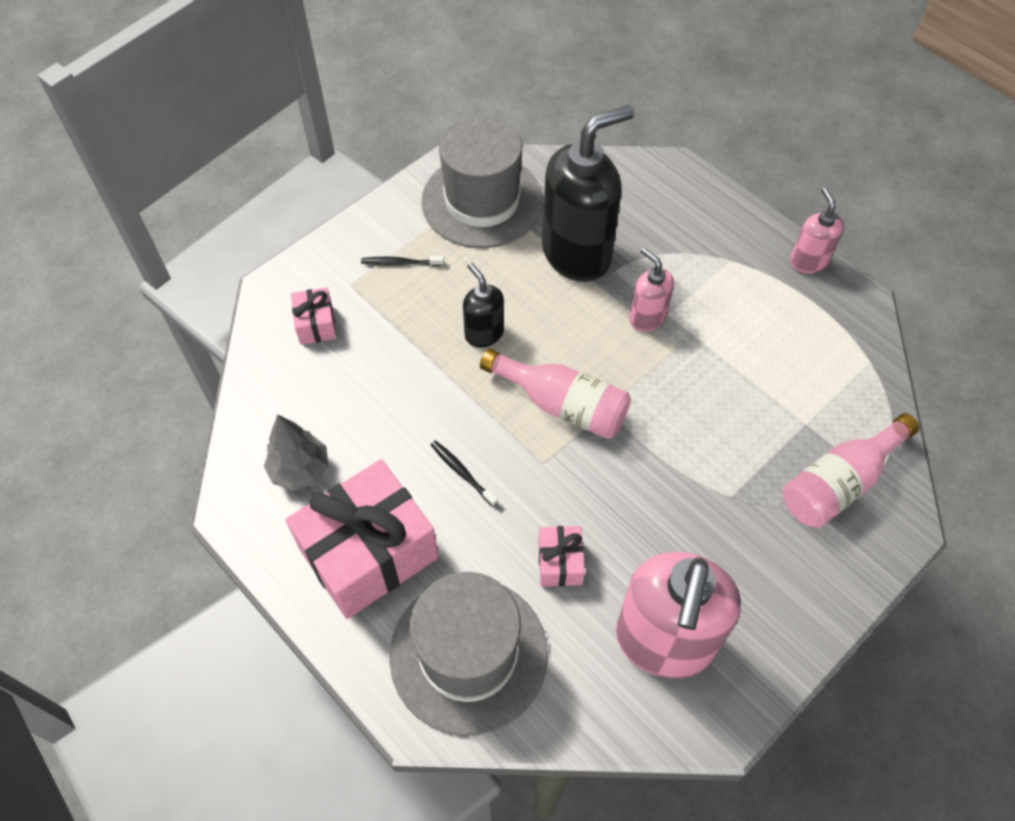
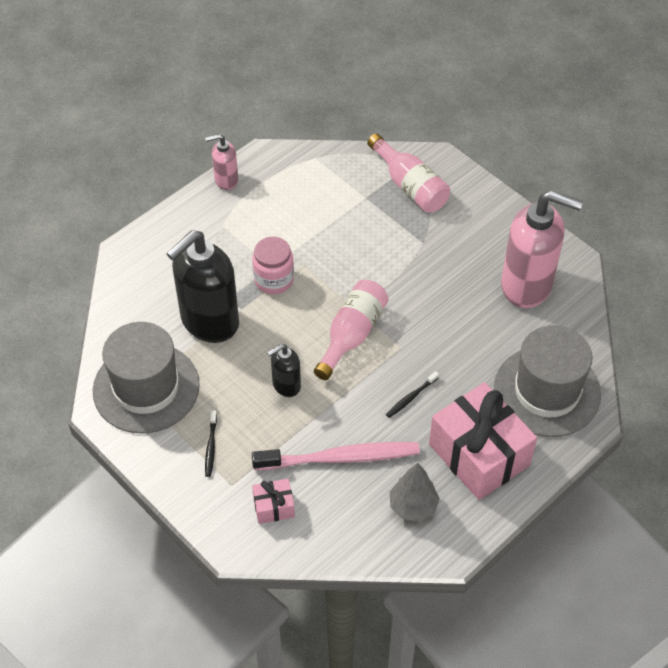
camera: 90 degrees left, 5 degrees down
(376, 391) = (340, 458): none -> pink toothbrush
(560, 562) = (477, 339): pink gift -> none
(577, 254) = (209, 321): black soap dispenser -> black soap dispenser turned 105 degrees counterclockwise
(647, 317) = (274, 280): pink soap dispenser -> pink jar

